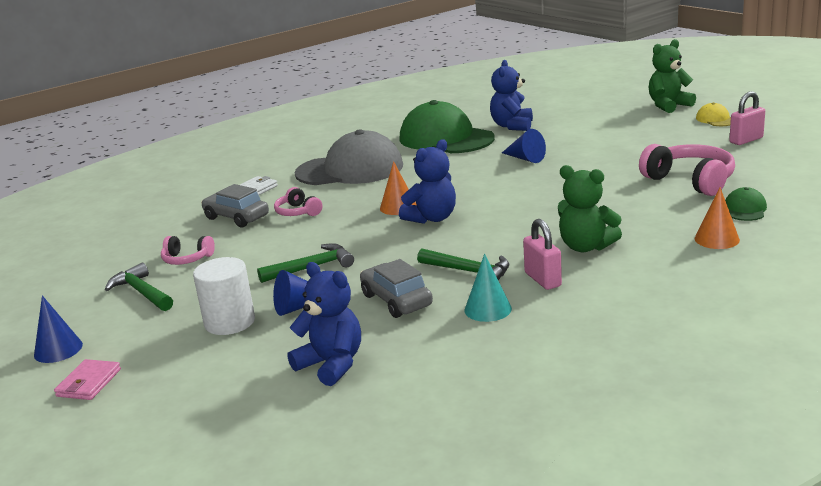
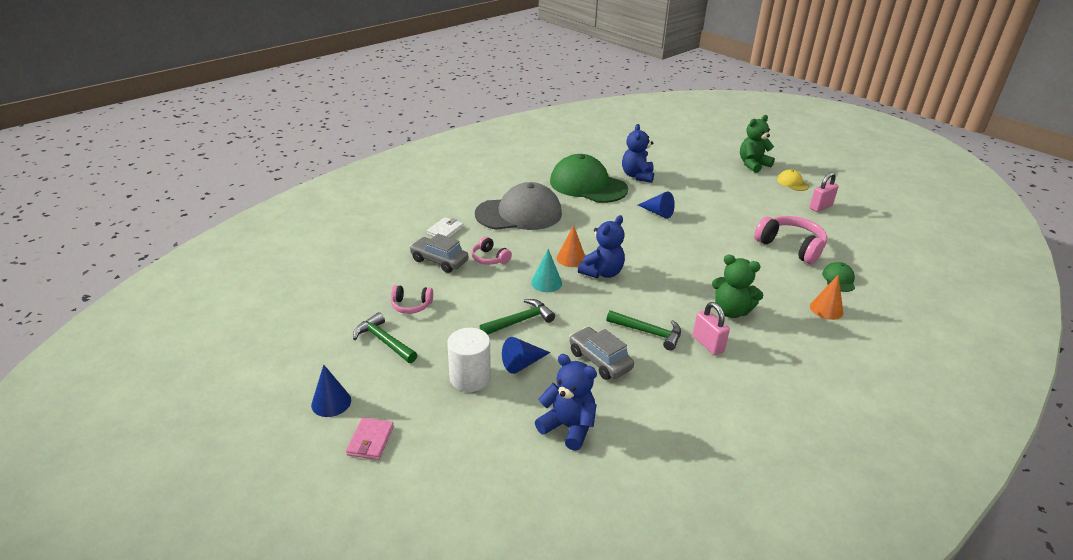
camera: 10 degrees left, 10 degrees up
(488, 309) = (674, 373): turquoise cone -> turquoise cone (546, 283)

